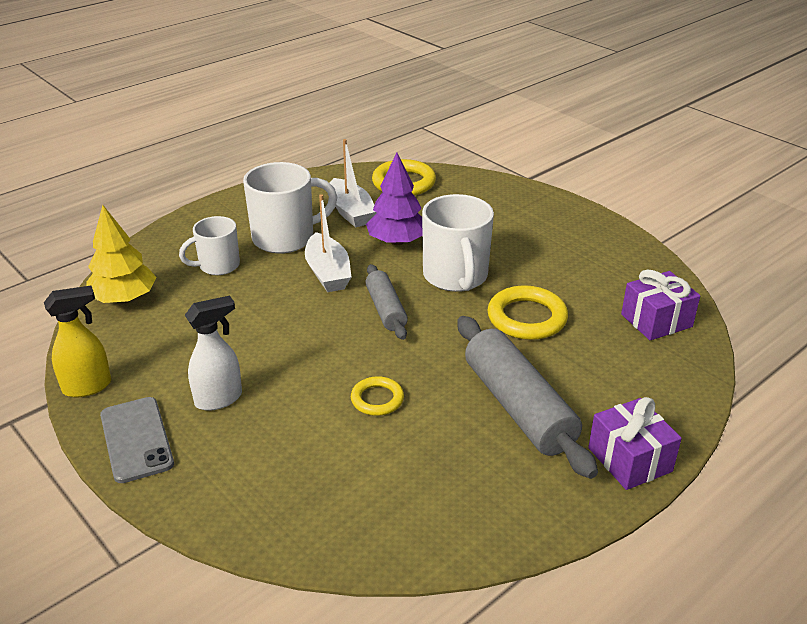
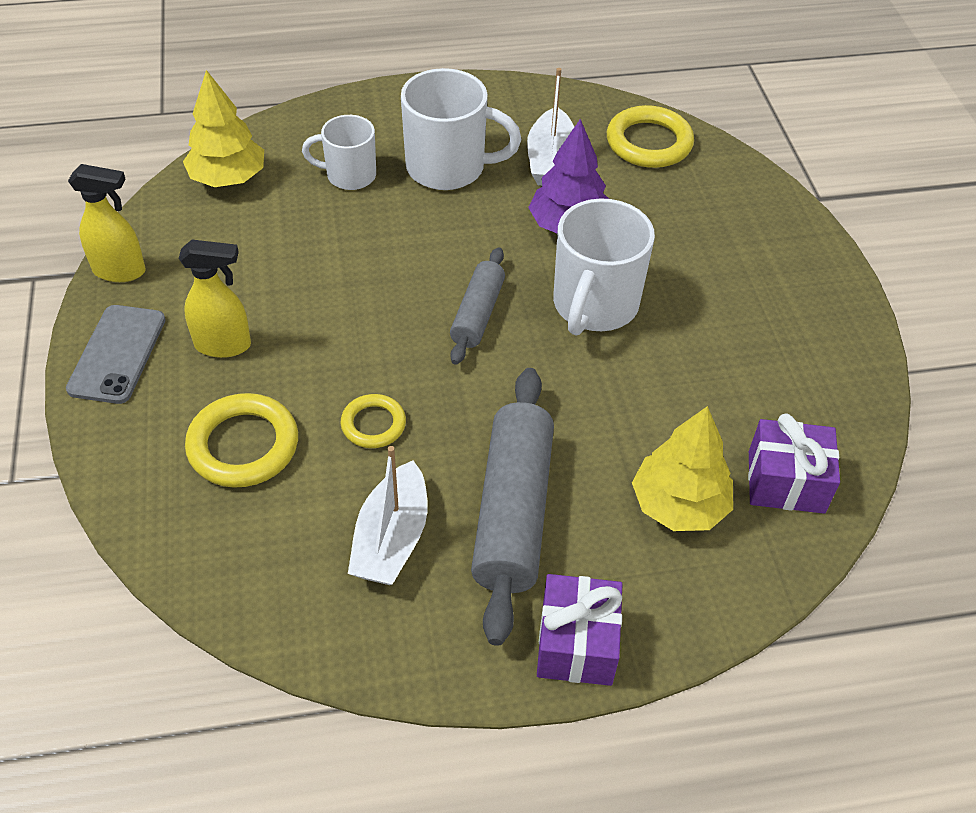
camera: 30 degrees right, 15 degrees up
(219, 399) = (224, 345): white spray bottle -> yellow spray bottle
(328, 273) = (455, 236): white boat -> white boat (391, 539)
(527, 318) = (628, 401): yellow ring -> yellow ring (243, 445)
(611, 358) = (678, 505): none -> yellow tree

